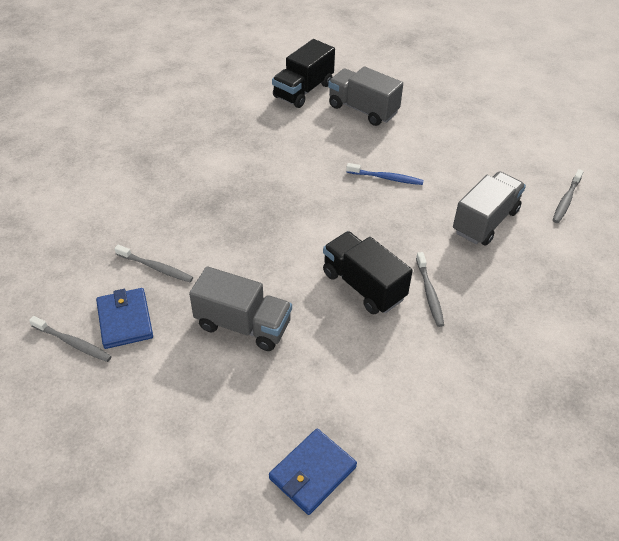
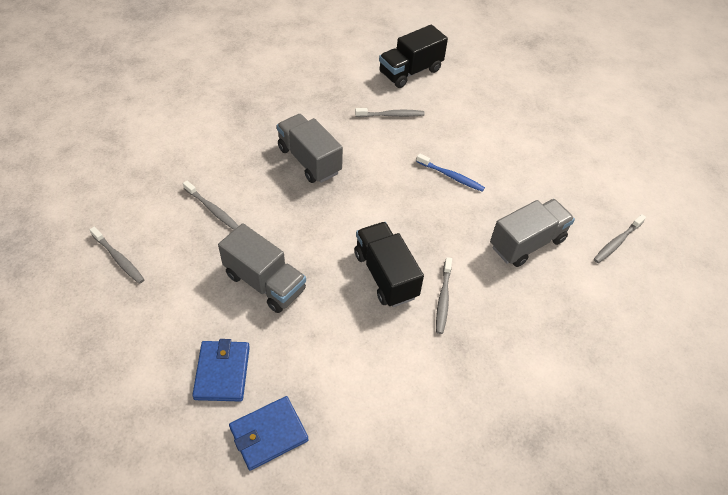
camera: 15 degrees right, 5 degrees up
(125, 320) = (168, 250): blue wallet -> blue wallet (222, 372)
(302, 135) = (391, 115): none -> grey toothbrush
(363, 109) = (458, 103): grey truck -> grey truck (309, 160)

